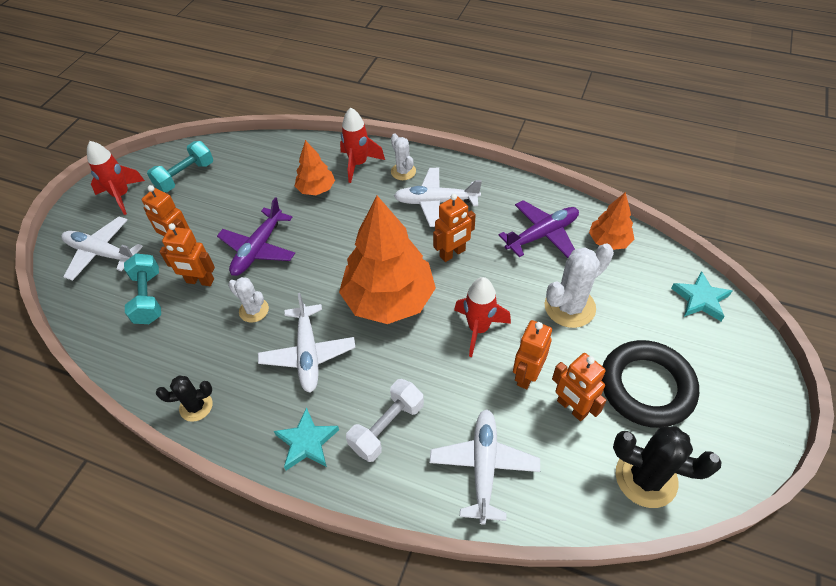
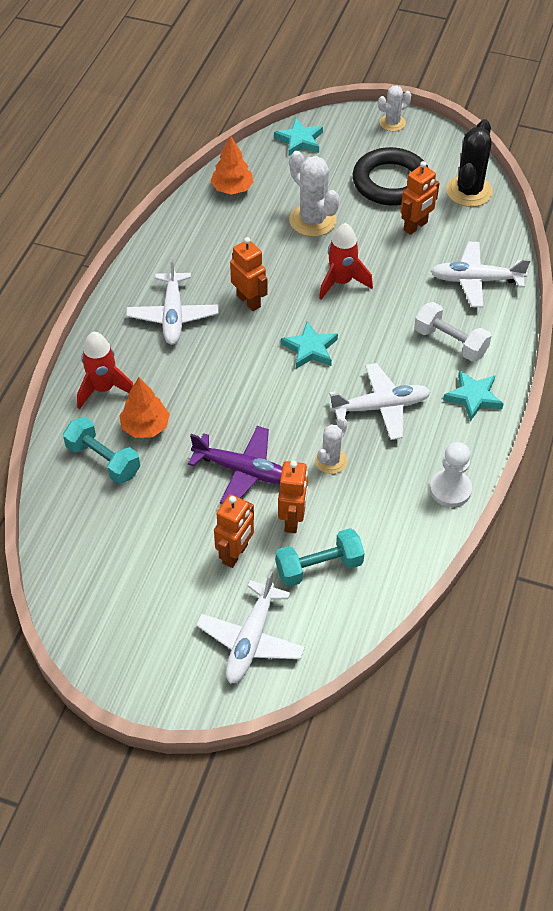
camera: 95 degrees left, 0 degrees up
(122, 196) = (145, 647): red rocket -> none
(185, 176) = (111, 576): turquoise dumbbell -> turquoise dumbbell (103, 460)
(196, 406) = (450, 489): black cactus -> white pawn
(389, 299) = (310, 349): orange tree -> turquoise star
(403, 171) = (121, 346): white cactus -> white cactus (392, 123)
(526, 375) = (388, 252): orange robot -> none
(542, 234) = (223, 234): purple plane -> none

